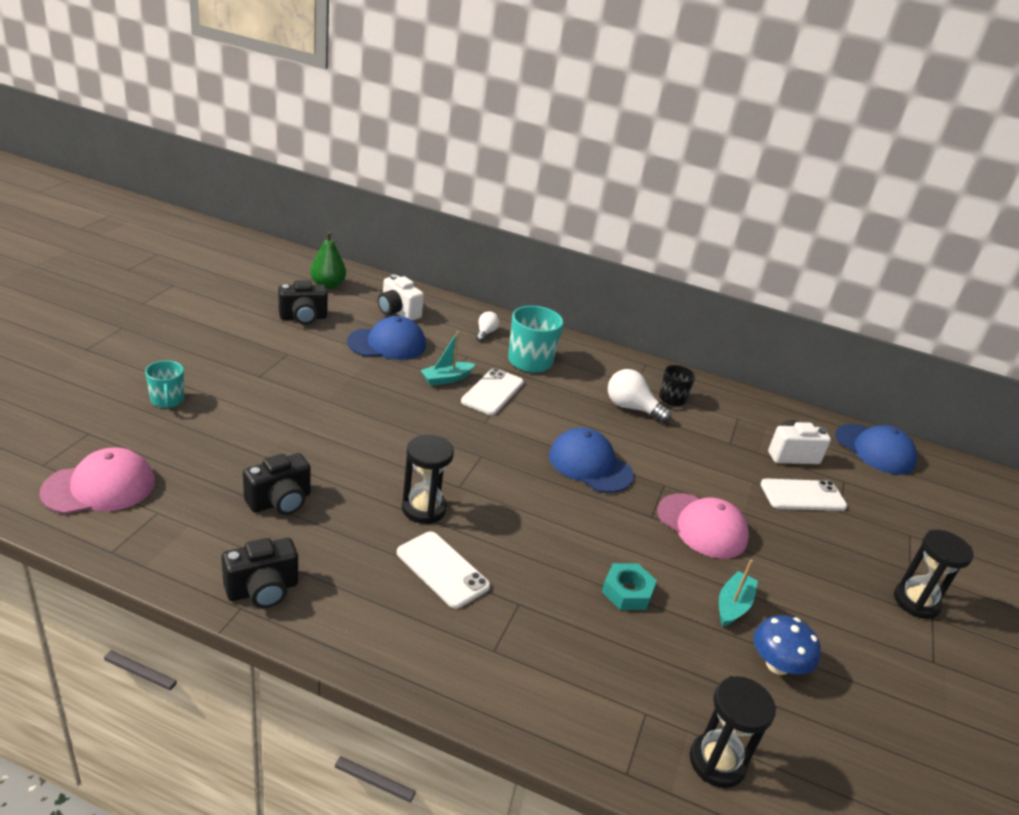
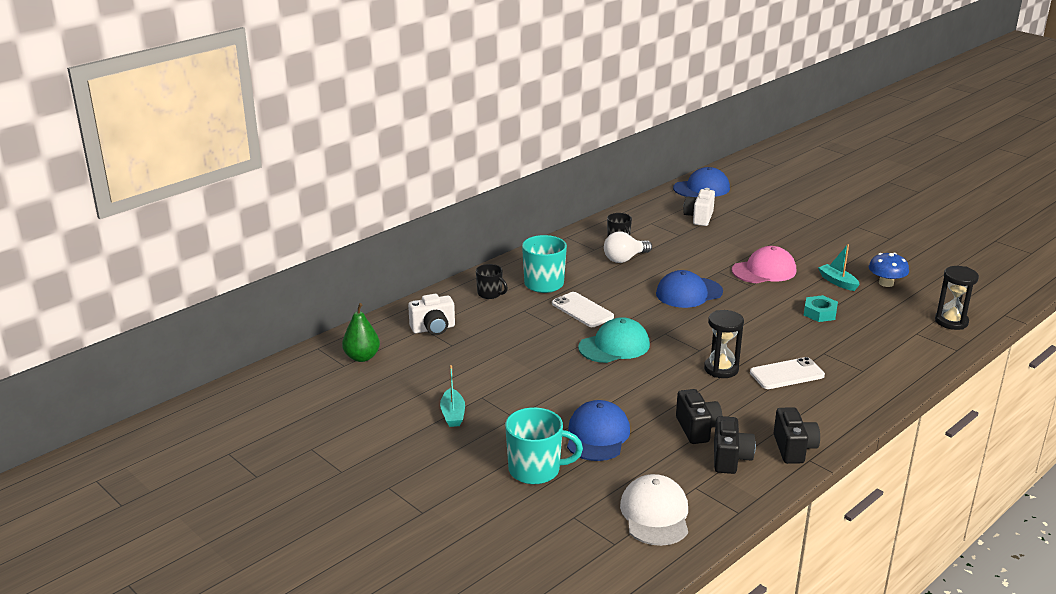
camera: 60 degrees left, 5 degrees down
(99, 487) = (655, 514): pink cap -> white cap
(167, 400) = (535, 470): turquoise mug -> turquoise mug, size x1.67
(303, 318) = (419, 380): black camera -> black camera (730, 459)
(387, 344) = (487, 344): blue cap -> blue cap (597, 435)
(430, 422) = (614, 346): none -> turquoise cap
(446, 379) = (555, 326): turquoise boat -> turquoise boat (453, 414)
(485, 333) = (490, 294): white light bulb -> black mug
(802, 495) = (742, 228): white phone -> none
(916, 602) = (844, 226): black hourglass -> none

